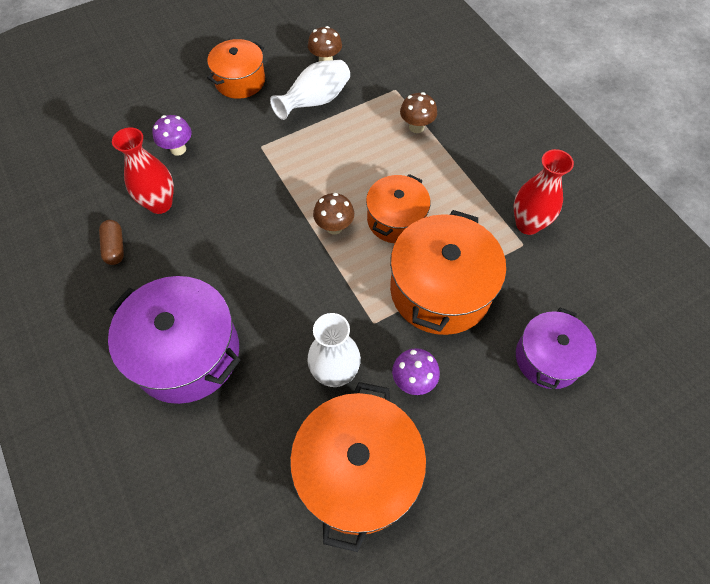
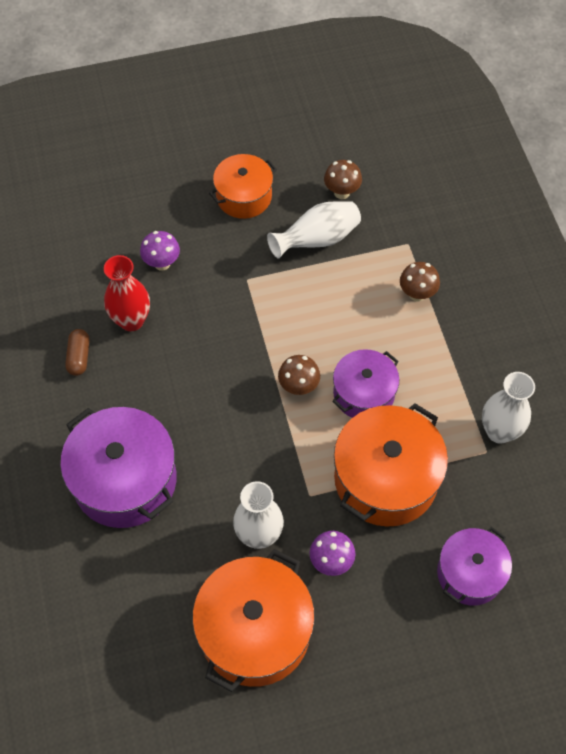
camera: 15 degrees right, 0 degrees up
(396, 219) = (364, 393): orange pot -> purple pot
(528, 224) = (499, 431): red vase -> white vase

